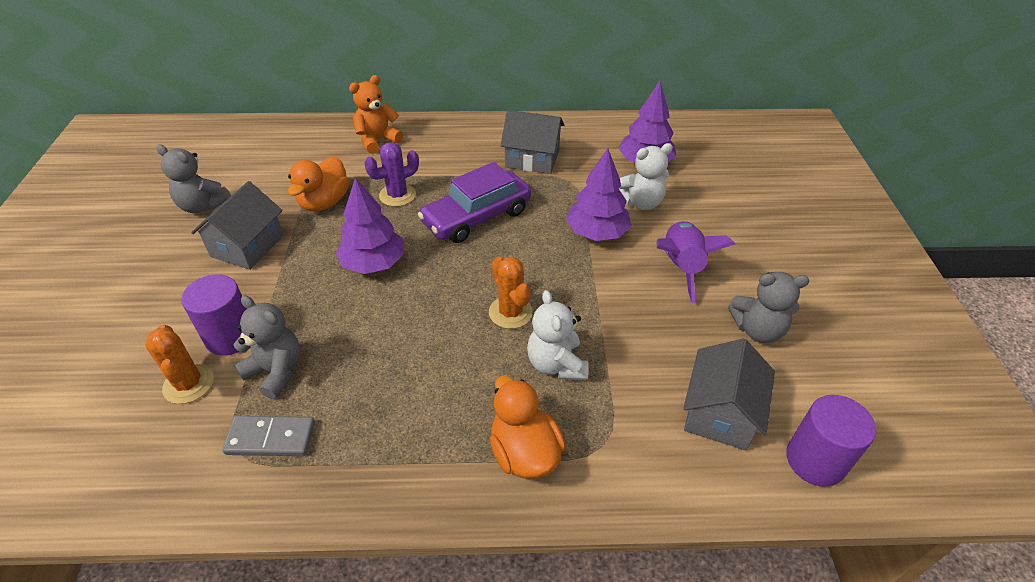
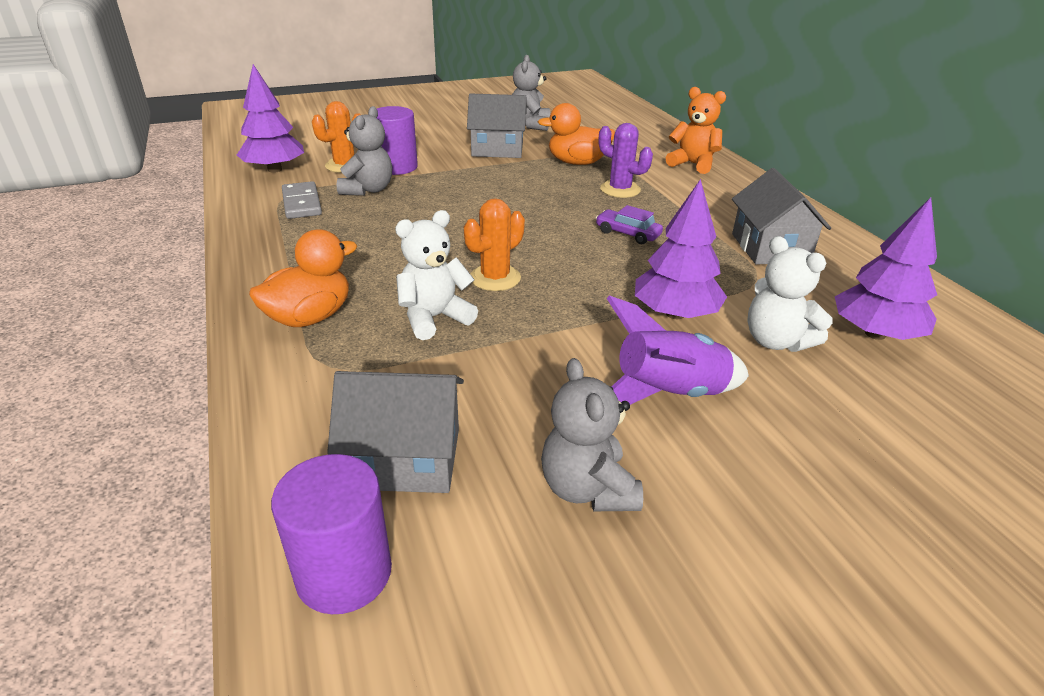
camera: 70 degrees right, 10 degrees down
(373, 263) = (515, 199): purple tree -> purple tree (275, 169)
(476, 217) = (627, 234): purple car -> purple car, size x0.49

